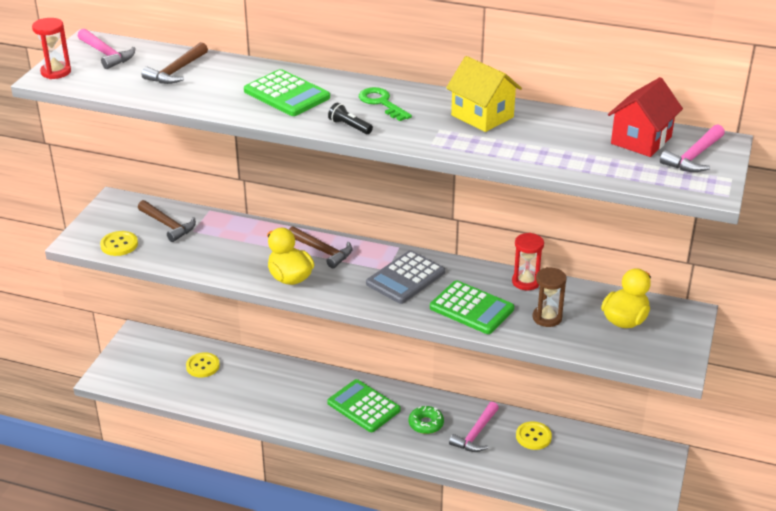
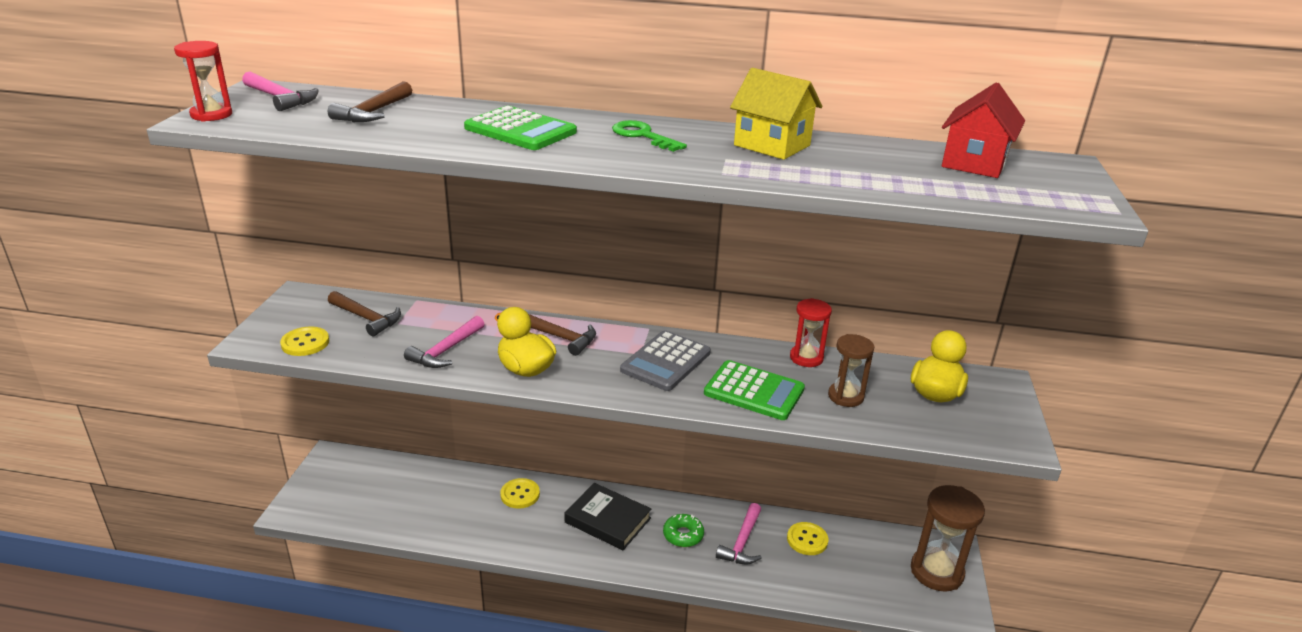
camera: 10 degrees left, 5 degrees down
(203, 366) = (412, 487): yellow button -> yellow button (520, 494)
(349, 126) = (610, 158): black flashlight -> none
(363, 406) = (607, 520): green calculator -> black book
(640, 472) = (936, 572): none -> brown hourglass
(694, 157) = (1047, 176): pink hammer -> pink hammer (446, 350)

